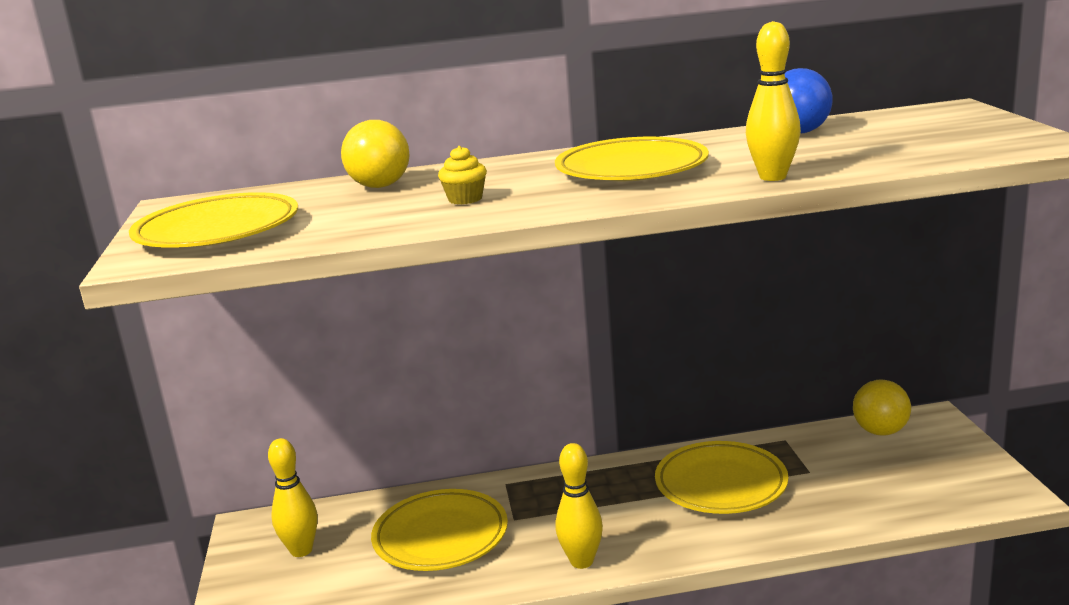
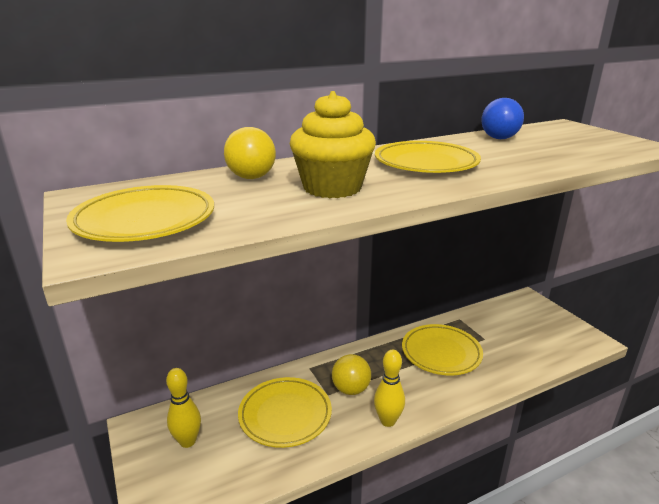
camera: 20 degrees left, 5 degrees up
(465, 199) = (332, 188): yellow cupcake -> yellow cupcake, size x2.31
(772, 177) = (528, 169): yellow bowling pin -> none
(880, 431) = (506, 309): yellow ball -> yellow ball (351, 389)

